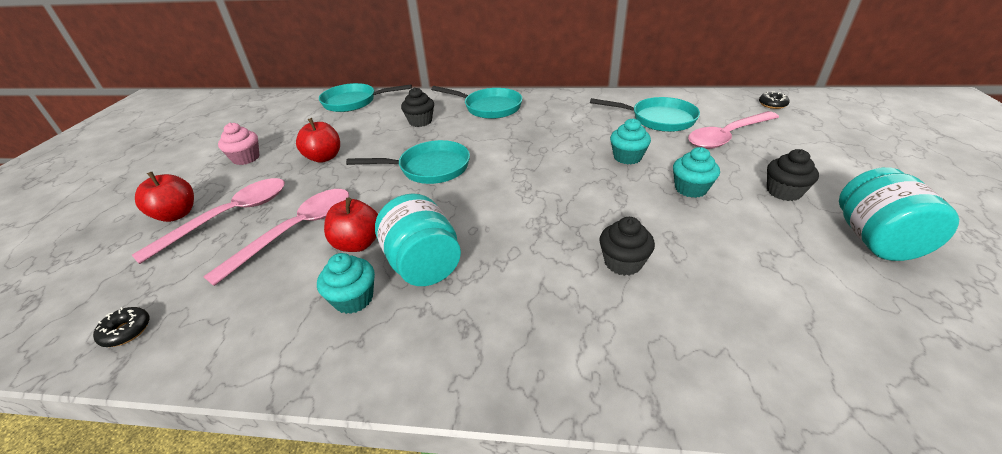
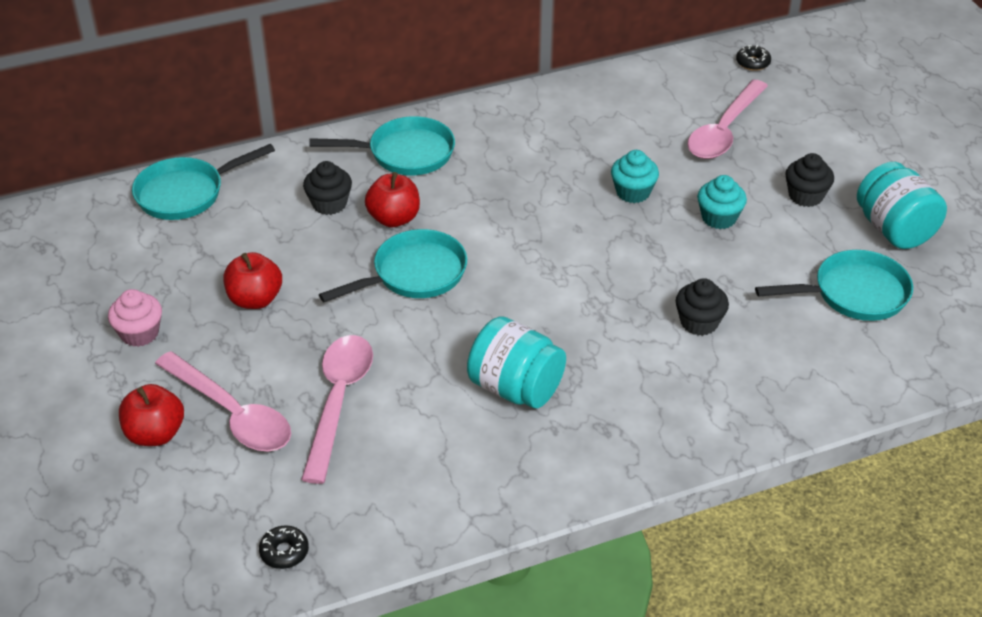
camera: 30 degrees left, 5 degrees up
(229, 217) = (231, 413): pink spoon -> pink spoon turned 120 degrees clockwise
(353, 299) = (479, 443): turquoise cupcake -> none
(358, 243) = (425, 391): red apple -> red apple (394, 218)
(658, 119) = (636, 121): turquoise pan -> turquoise pan (854, 293)

